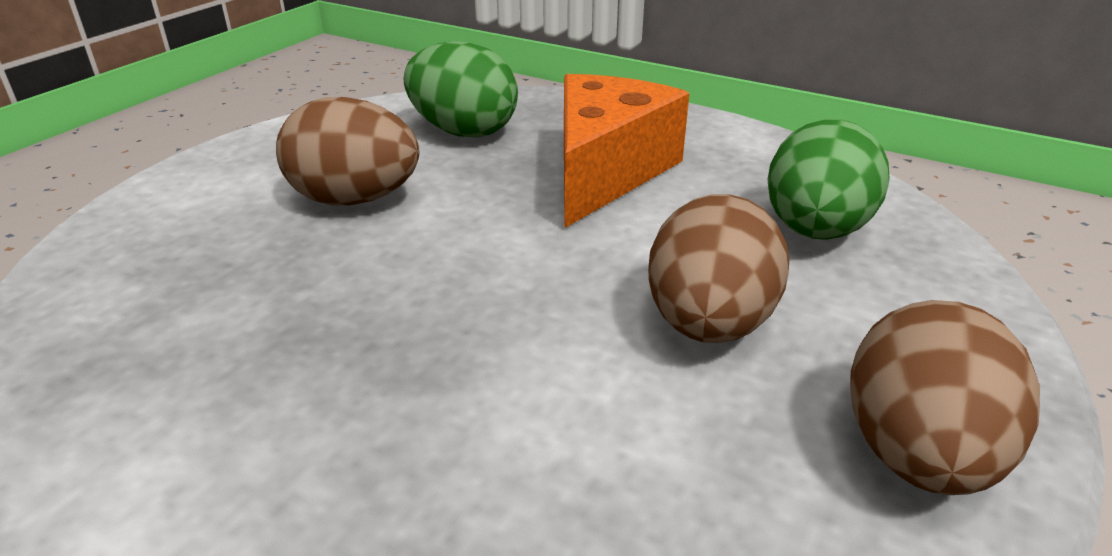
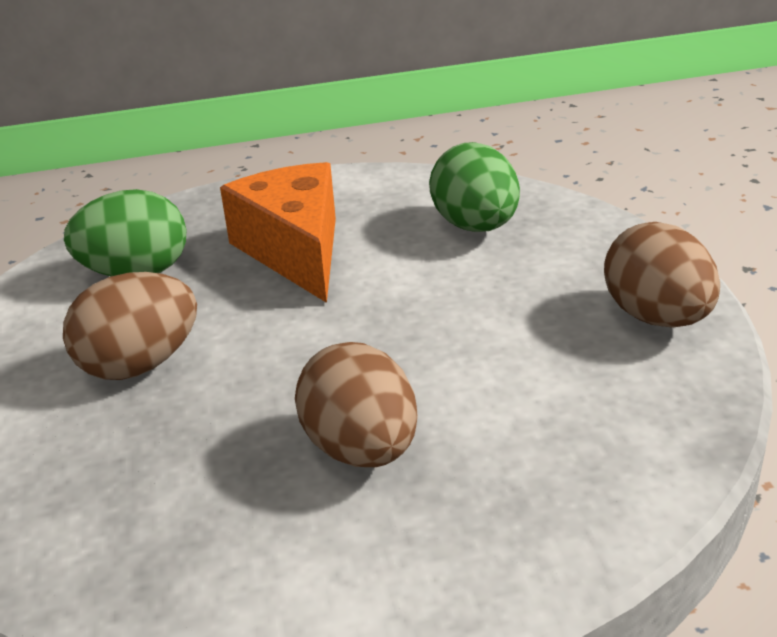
camera: 40 degrees left, 0 degrees up
(708, 324) = (491, 312): brown egg -> brown egg (361, 449)

